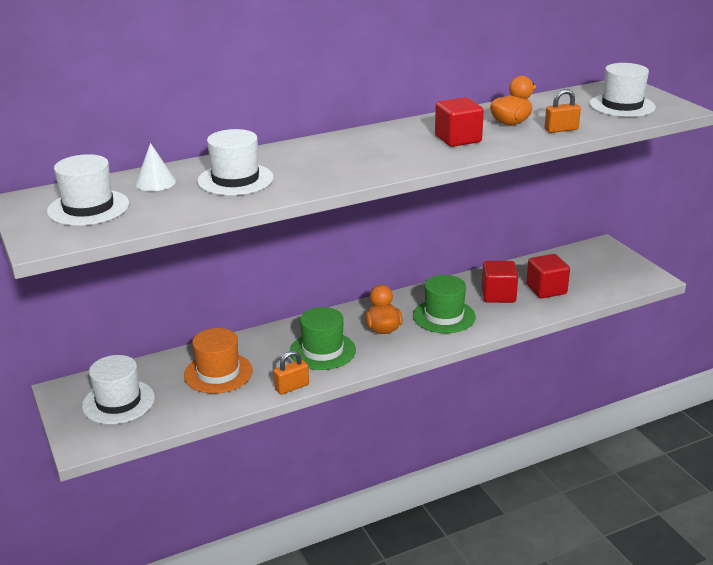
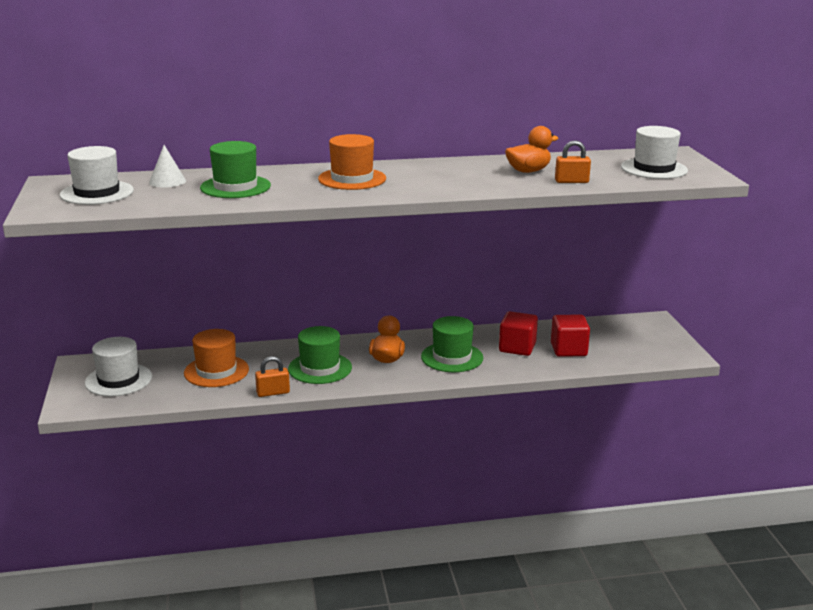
camera: 15 degrees right, 5 degrees down
(235, 180) = (235, 187): white hat -> green hat
(348, 154) = (352, 179): none -> orange hat
(458, 139) = (464, 178): red cube -> none

